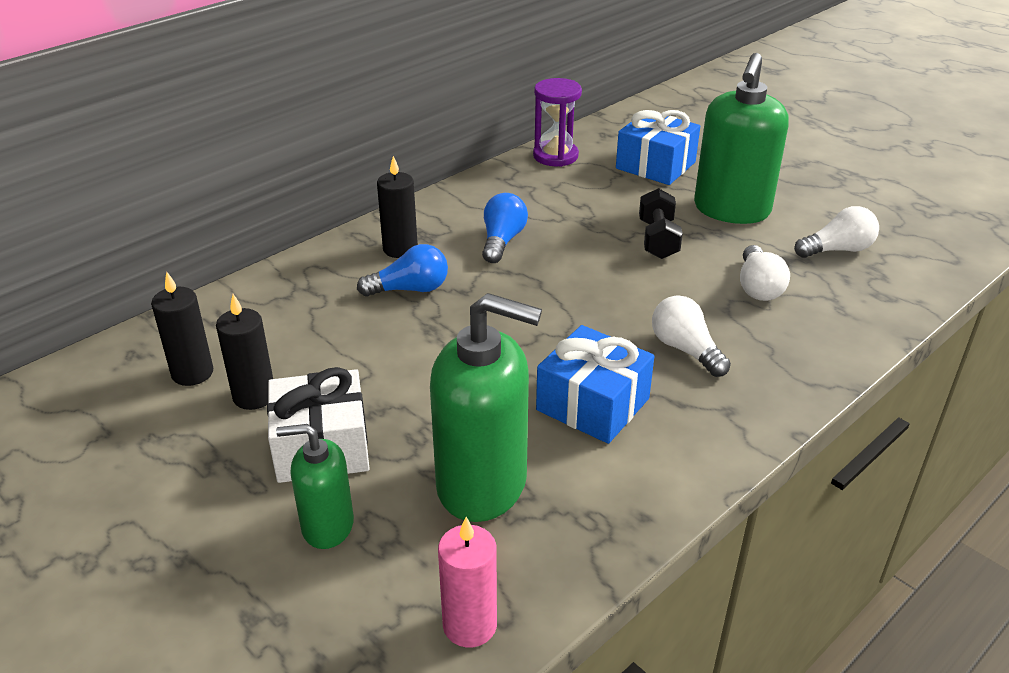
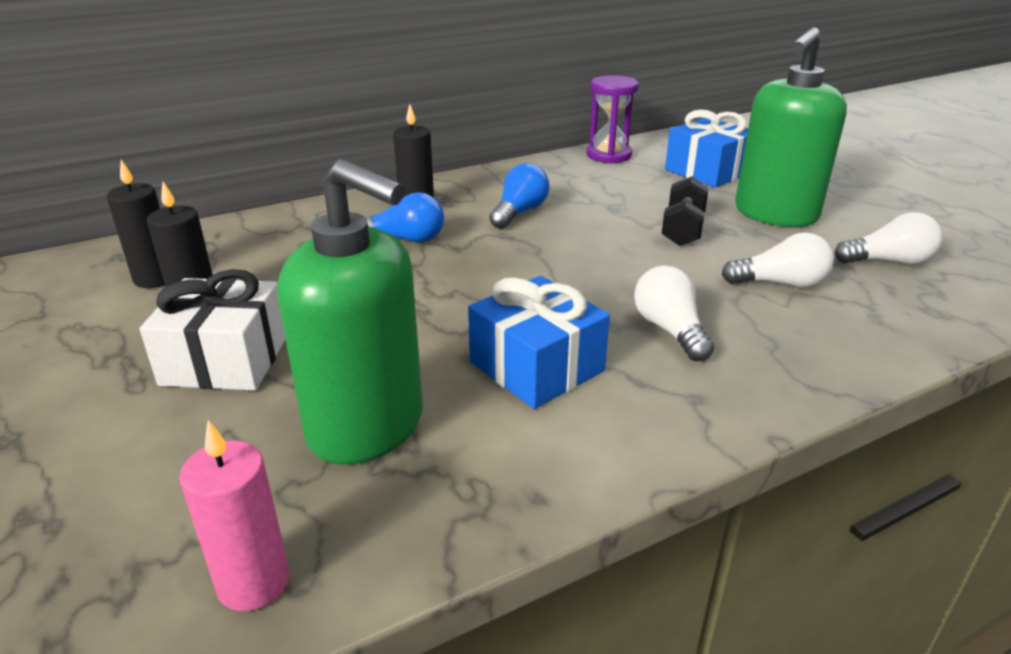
camera: 15 degrees right, 5 degrees down
(327, 526) = (175, 437): green soap dispenser -> none
(758, 287) = (780, 284): white light bulb -> white light bulb turned 105 degrees counterclockwise

